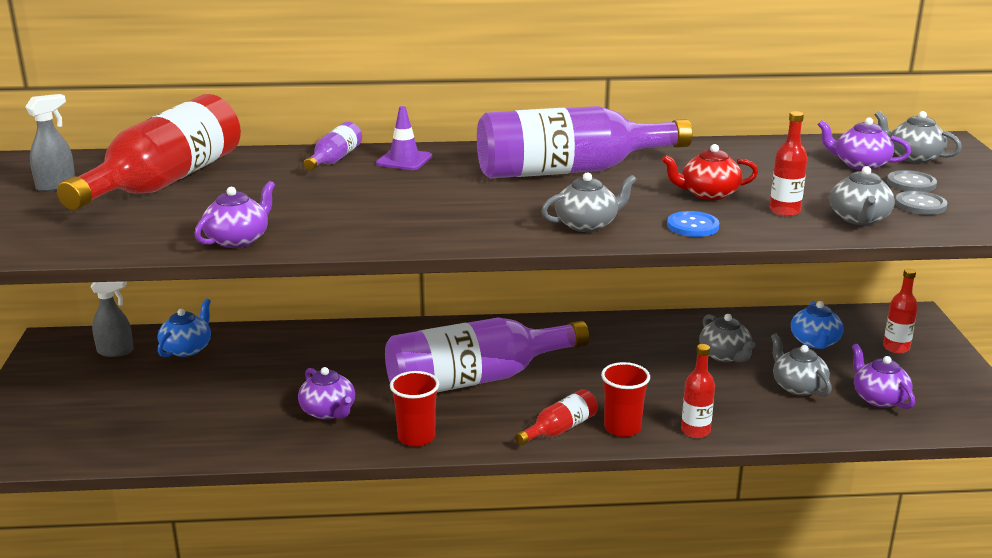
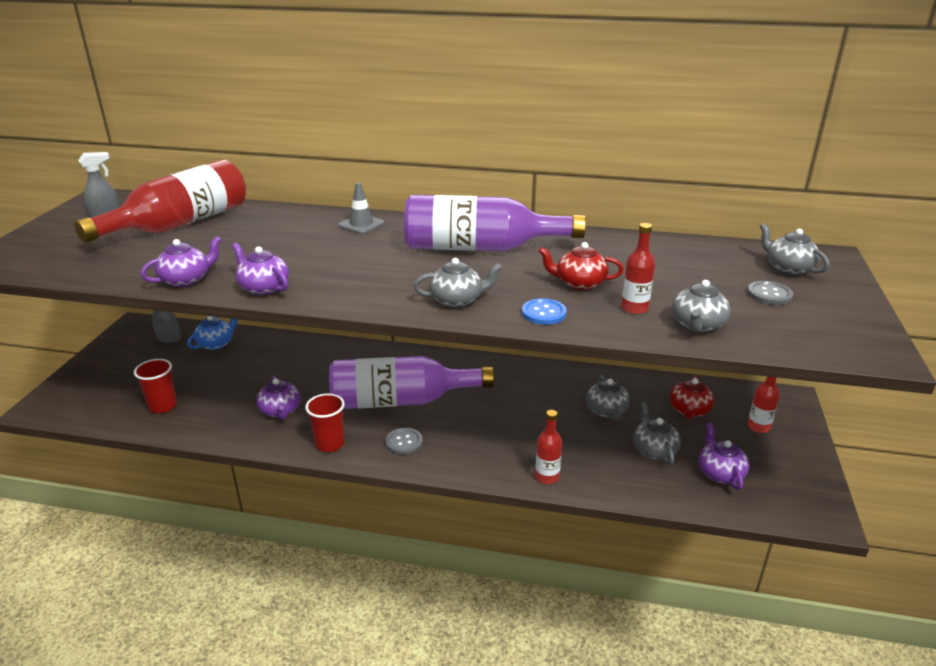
camera: 15 degrees right, 5 degrees up
(334, 159) = (312, 218): purple bottle -> none
(404, 160) = (361, 224): purple traffic cone -> grey traffic cone
(560, 429) = (440, 456): red bottle -> none
(622, 428) = (489, 463): red cup -> red cup (163, 406)
(815, 342) = (689, 410): blue teapot -> red teapot
(860, 164) = (734, 270): purple teapot -> purple teapot (263, 287)
(920, 205) = (764, 318): grey button -> grey button (404, 442)

